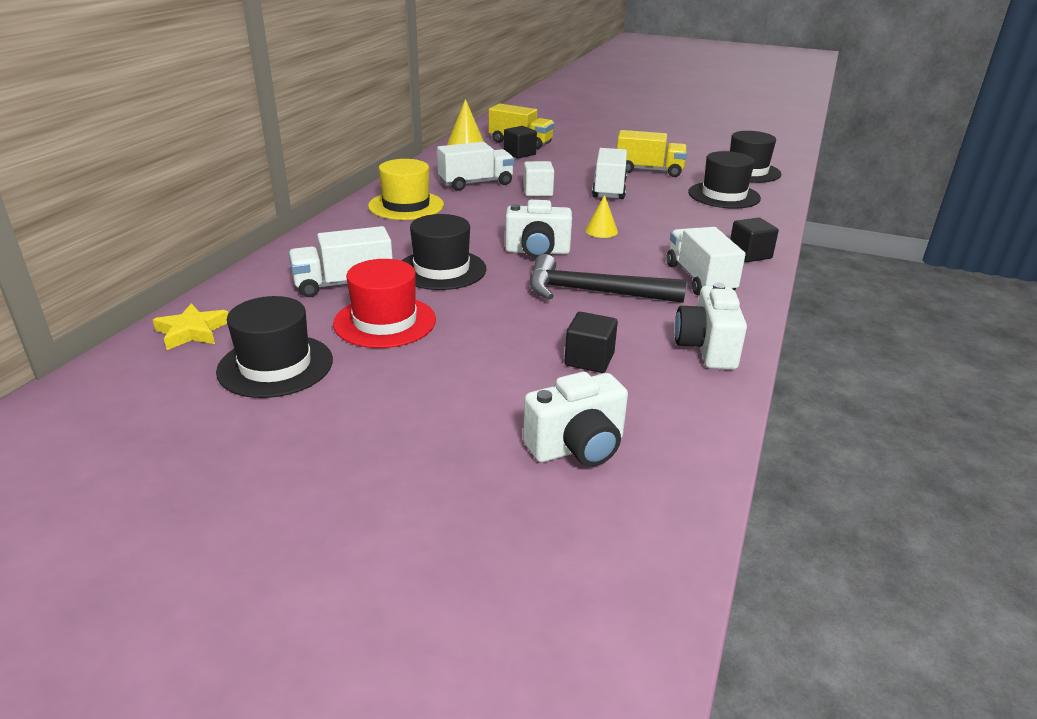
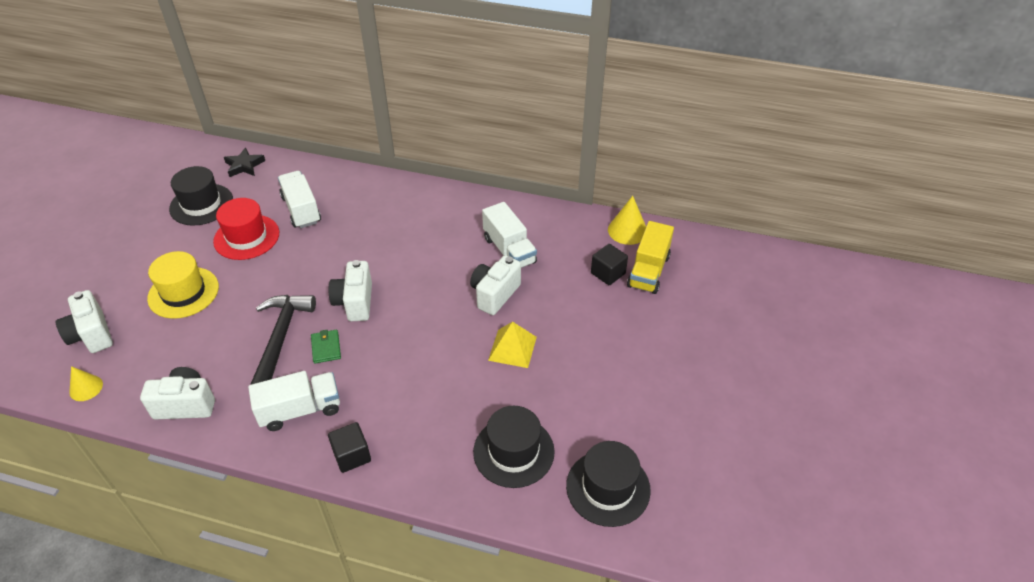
camera: 85 degrees right, 15 degrees up
(192, 331) = (244, 165): yellow star -> black star
(406, 205) = (446, 216): yellow hat -> yellow hat (183, 292)
(441, 269) = (322, 252): black hat -> none
(538, 192) = (495, 294): white cube -> white camera
(589, 359) = (183, 338): black cube -> none
(601, 231) = (402, 343): yellow cone -> yellow cone (86, 388)
(608, 266) = (326, 348): none -> green wallet
(609, 189) = (512, 348): white truck -> yellow pyramid
(649, 170) = (583, 384): yellow truck -> none

